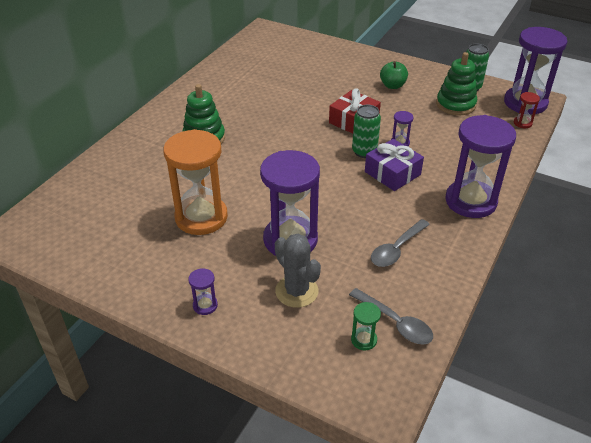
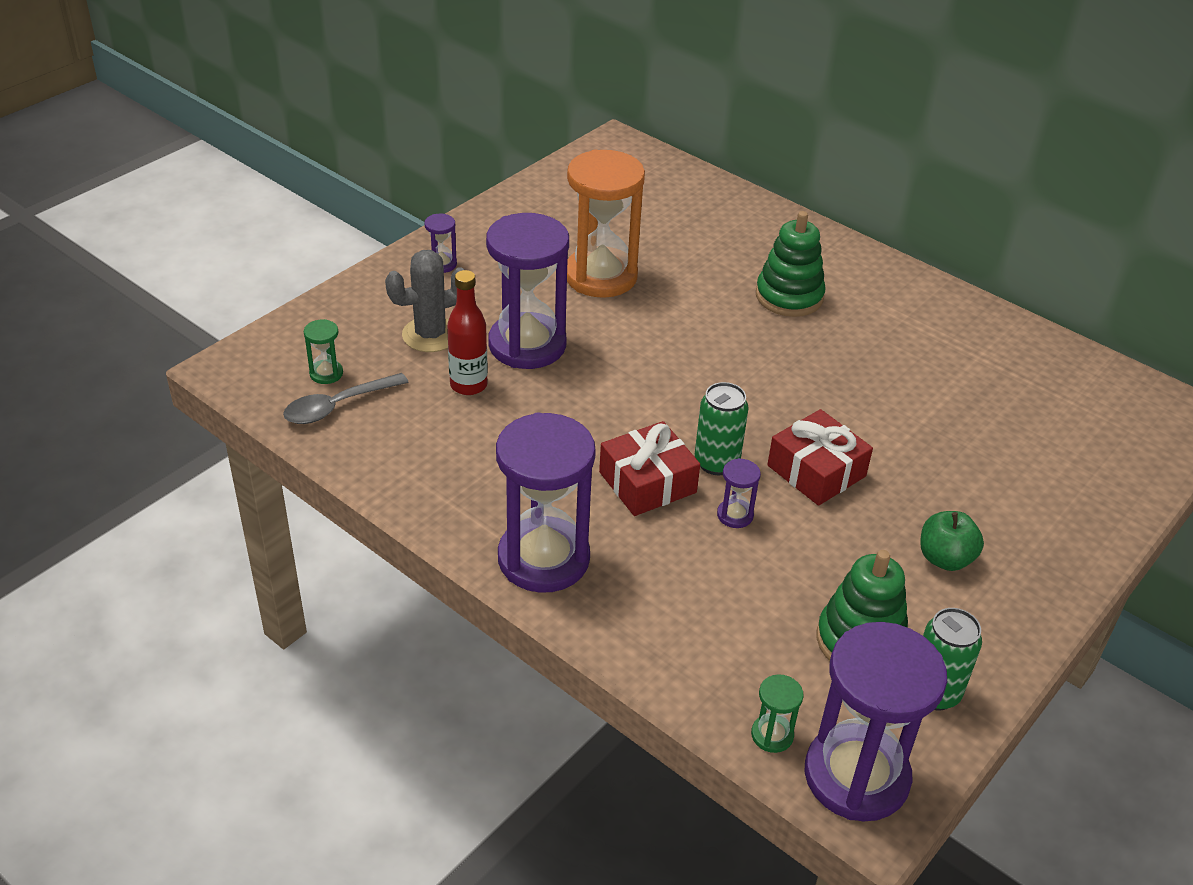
camera: 100 degrees right, 0 degrees up
(343, 259) = (468, 385): none -> red bottle
(392, 173) = (647, 482): purple gift -> red gift
(396, 249) = (467, 441): grey spoon -> none
(522, 123) = (772, 735): red hourglass -> green hourglass

